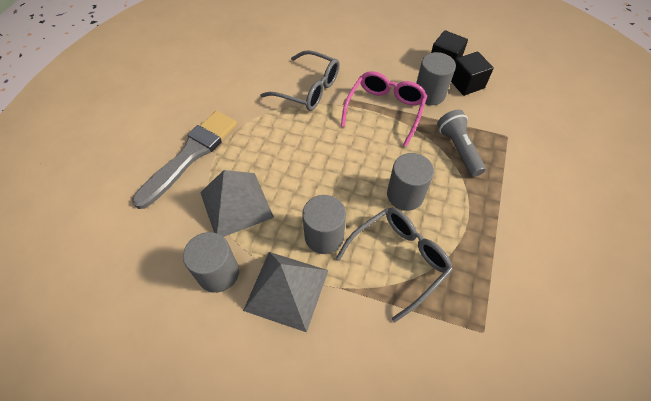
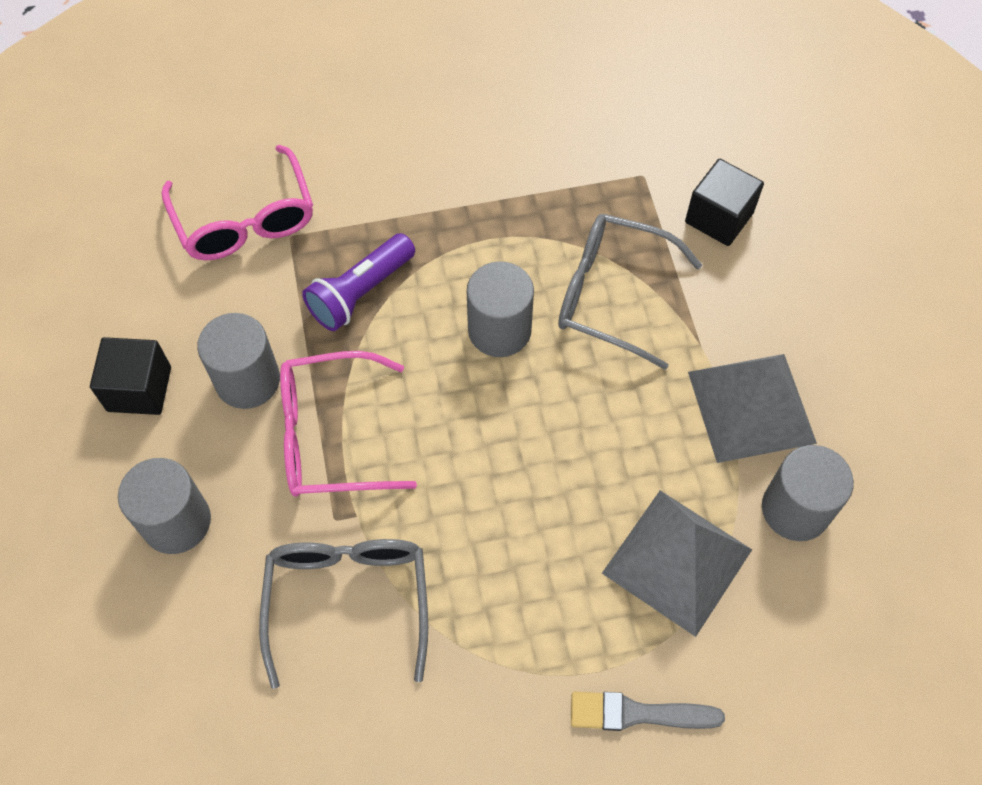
camera: 120 degrees left, 5 degrees up
(190, 155) = (637, 714): grey brush -> grey brush, size x0.55
(324, 236) = (642, 403): grey cylinder -> grey cylinder (176, 522)
(458, 149) = (360, 292): grey flashlight -> purple flashlight
(466, 84) = (187, 332): black cube -> black cube (719, 218)
(526, 123) = (245, 219): none -> pink glasses

